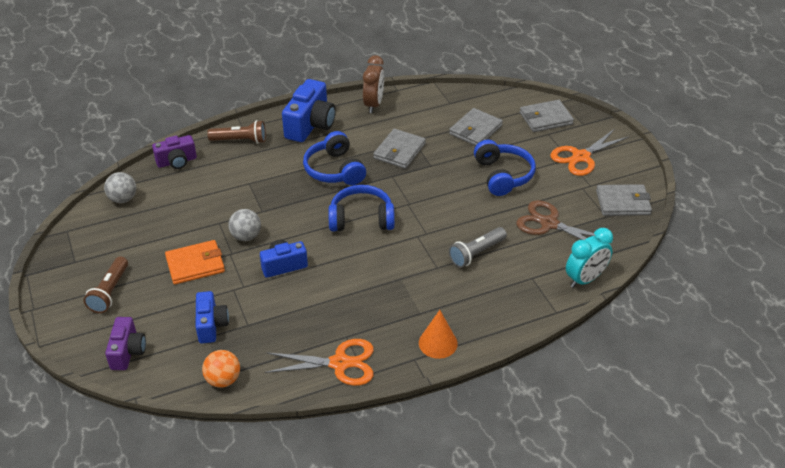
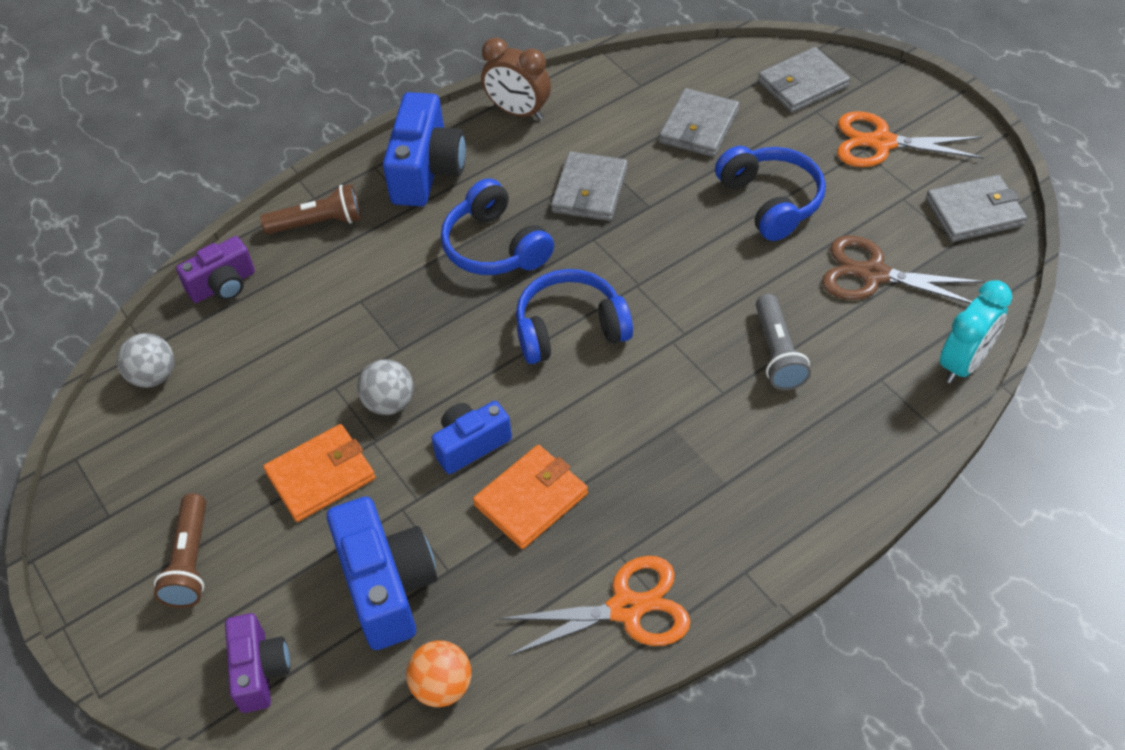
camera: 10 degrees left, 10 degrees up
(211, 325) = (387, 586): blue camera -> blue camera, size x1.61
(307, 299) = (531, 499): none -> orange wallet
(373, 104) = (518, 112): brown clock -> brown clock turned 120 degrees clockwise
(438, 343) = (772, 533): orange cone -> none
(476, 253) = (777, 353): grey flashlight -> grey flashlight turned 45 degrees counterclockwise
(581, 157) = (881, 143): orange scissors -> orange scissors turned 60 degrees clockwise

